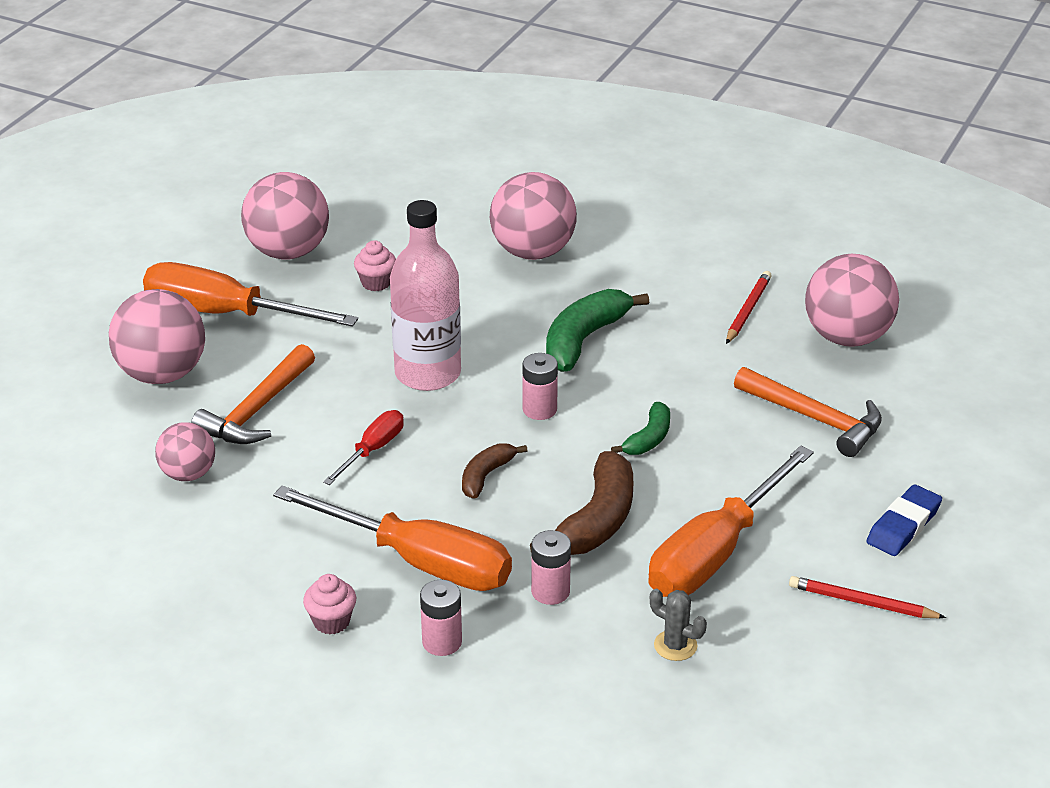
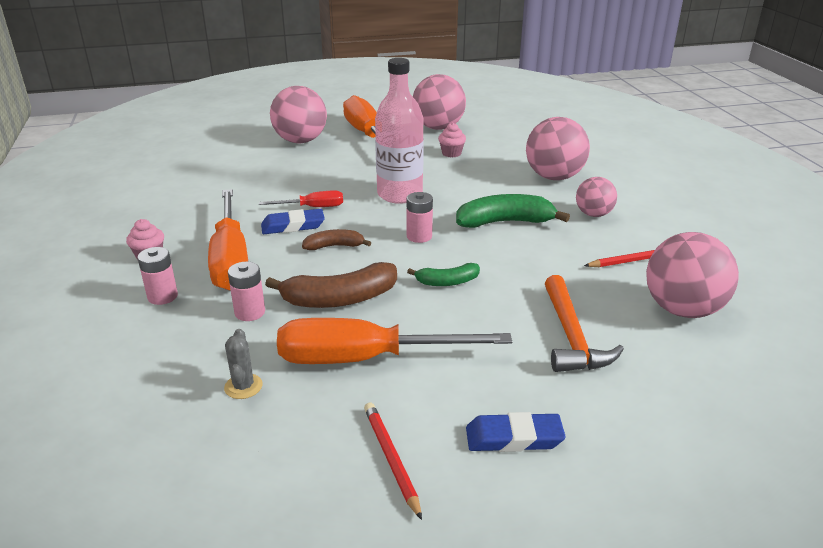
camera: 50 degrees right, 5 degrees down
(188, 474) = (232, 175): pink ball -> pink ball (593, 214)
(257, 410) = (304, 169): orange hammer -> none
(399, 484) = (293, 226): none -> blue eraser

